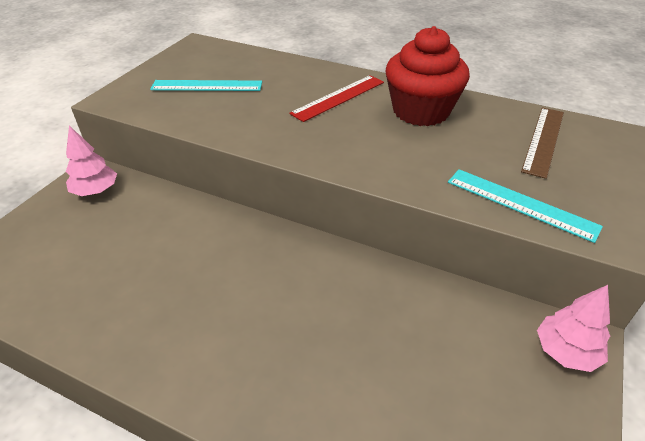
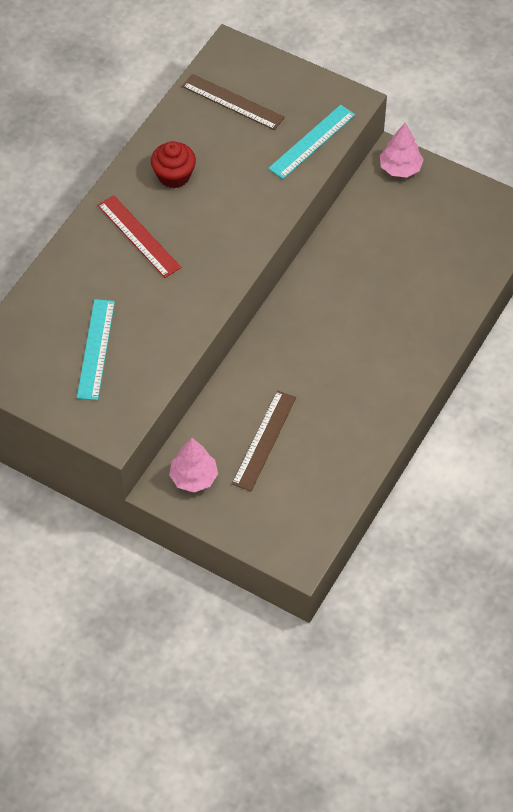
camera: 85 degrees left, 15 degrees up
(125, 237) = (264, 440): none -> brown ruler
(421, 111) = (174, 176): red cupcake -> red cupcake, size x0.60

